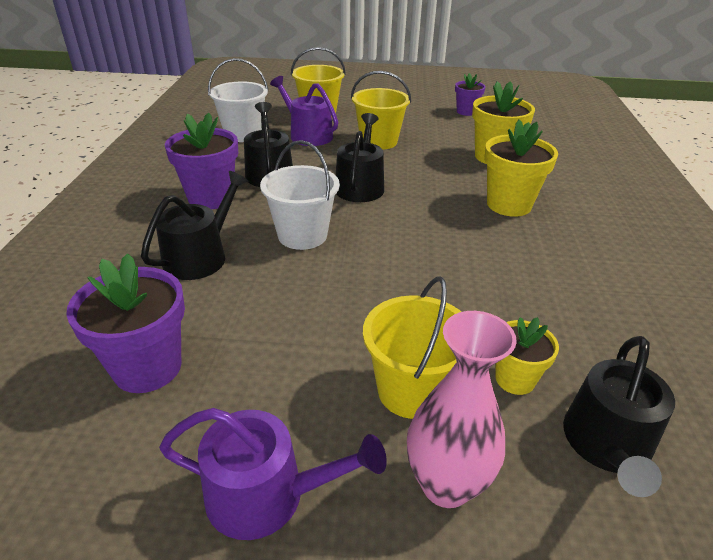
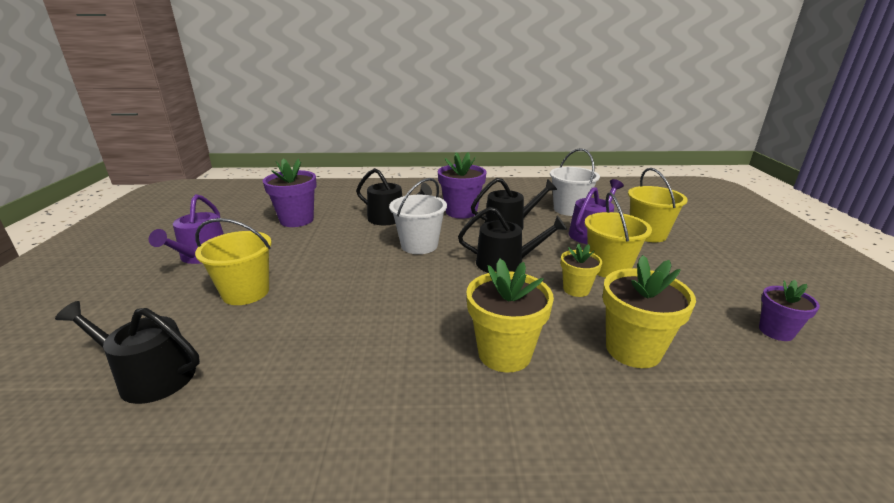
camera: 85 degrees right, 10 degrees down
(446, 484) = (170, 304): pink vase -> none
(515, 379) = (235, 336): yellow flower pot -> yellow flower pot (576, 289)

